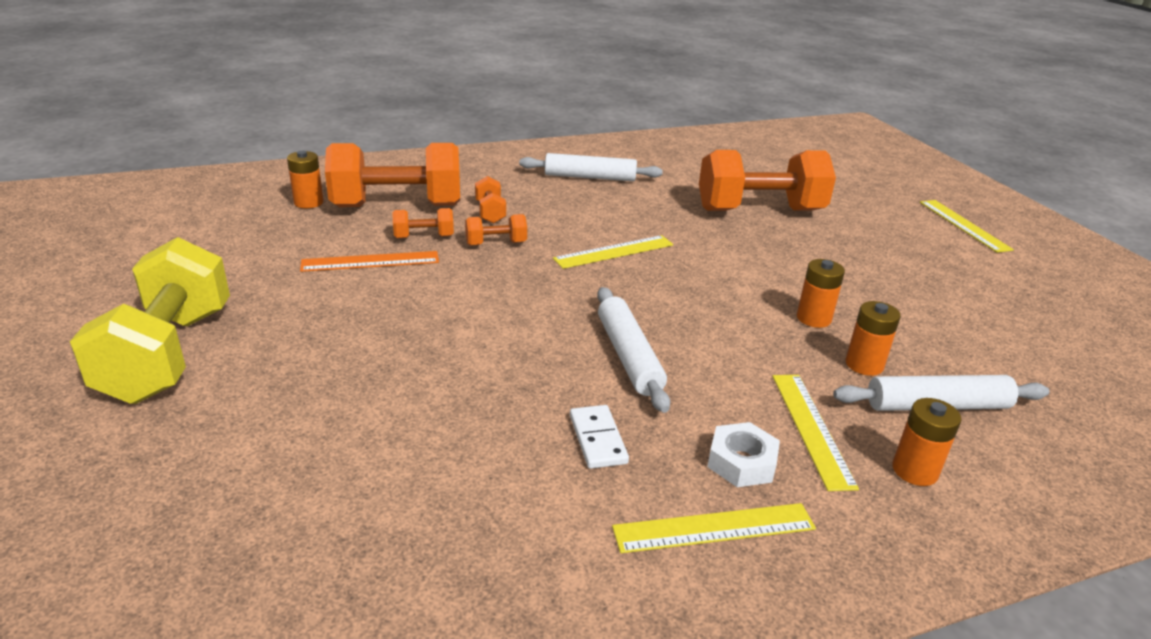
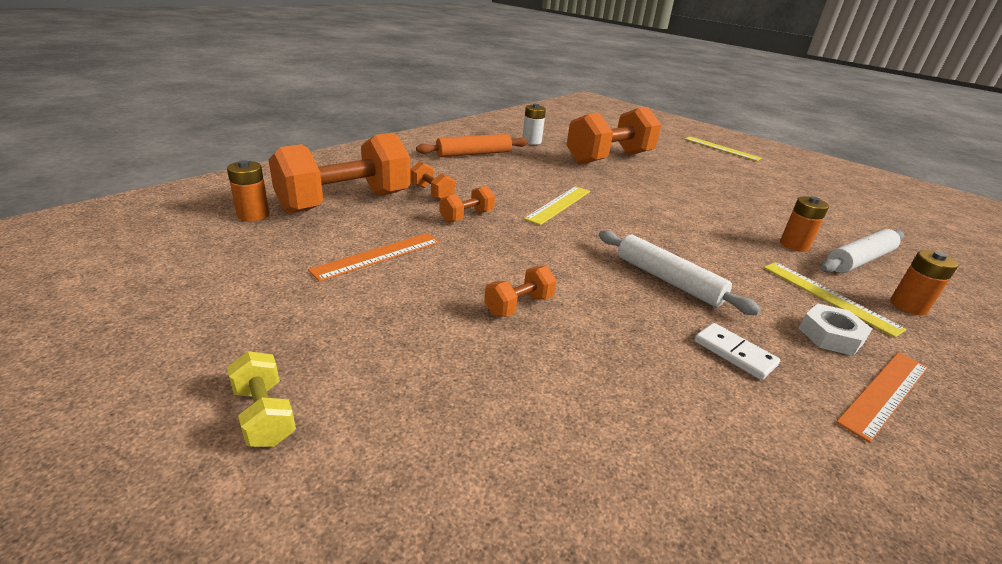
camera: 30 degrees left, 0 degrees up
(168, 354) = (264, 415): yellow dumbbell -> yellow dumbbell, size x0.44
(424, 237) = (400, 223): orange dumbbell -> orange dumbbell (519, 305)
(590, 177) = (474, 154): white rolling pin -> orange rolling pin
(682, 173) = (531, 141): none -> white battery
(714, 527) = (884, 393): yellow ruler -> orange ruler
(813, 318) = (730, 222): orange battery -> none

